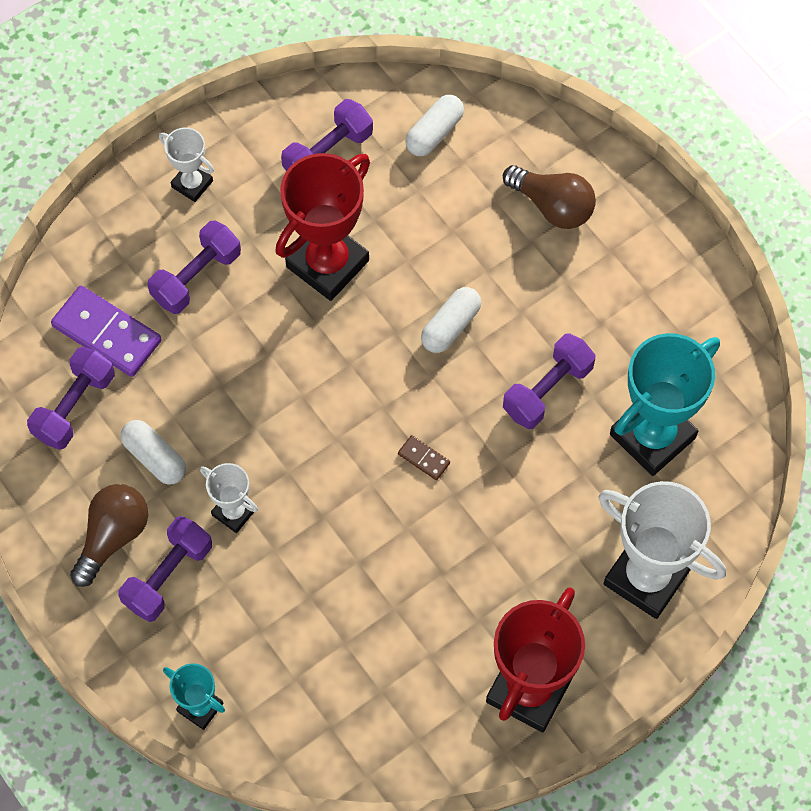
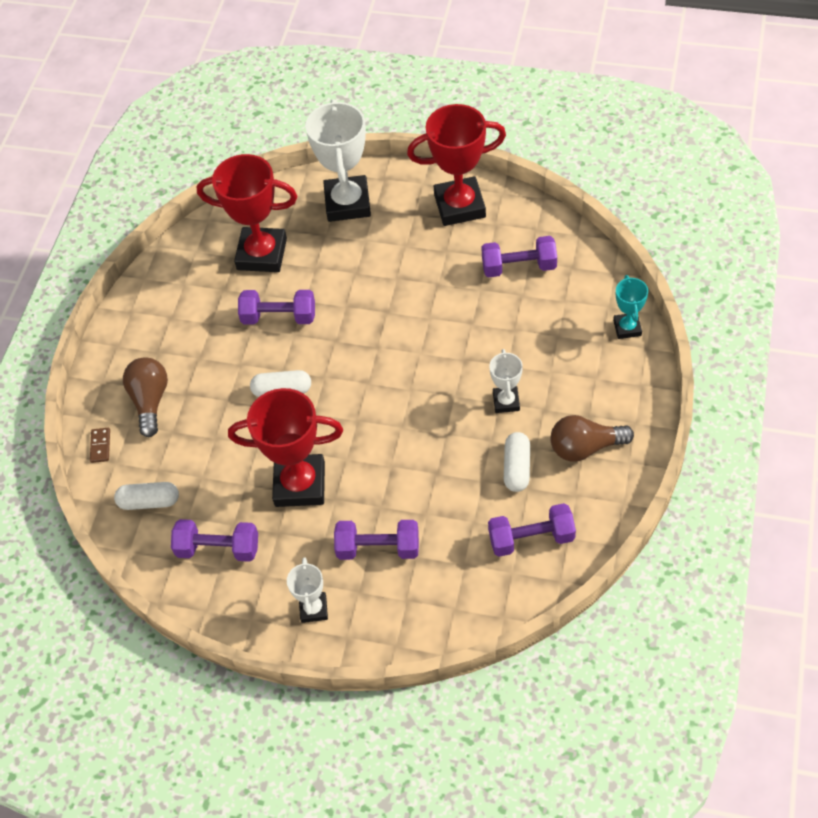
camera: 125 degrees left, 10 degrees down
(107, 333) = (466, 564): purple domino -> none
(168, 576) = (576, 401): purple dumbbell -> purple dumbbell (519, 267)
(424, 458) = (379, 340): brown domino -> brown domino (100, 446)
(652, 436) = (262, 254): turquoise trophy -> red trophy

